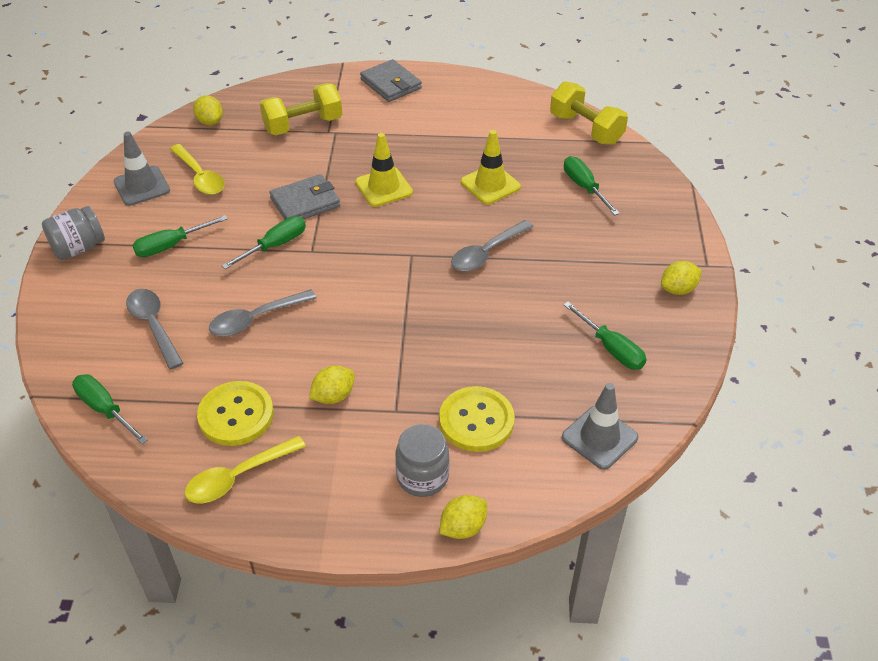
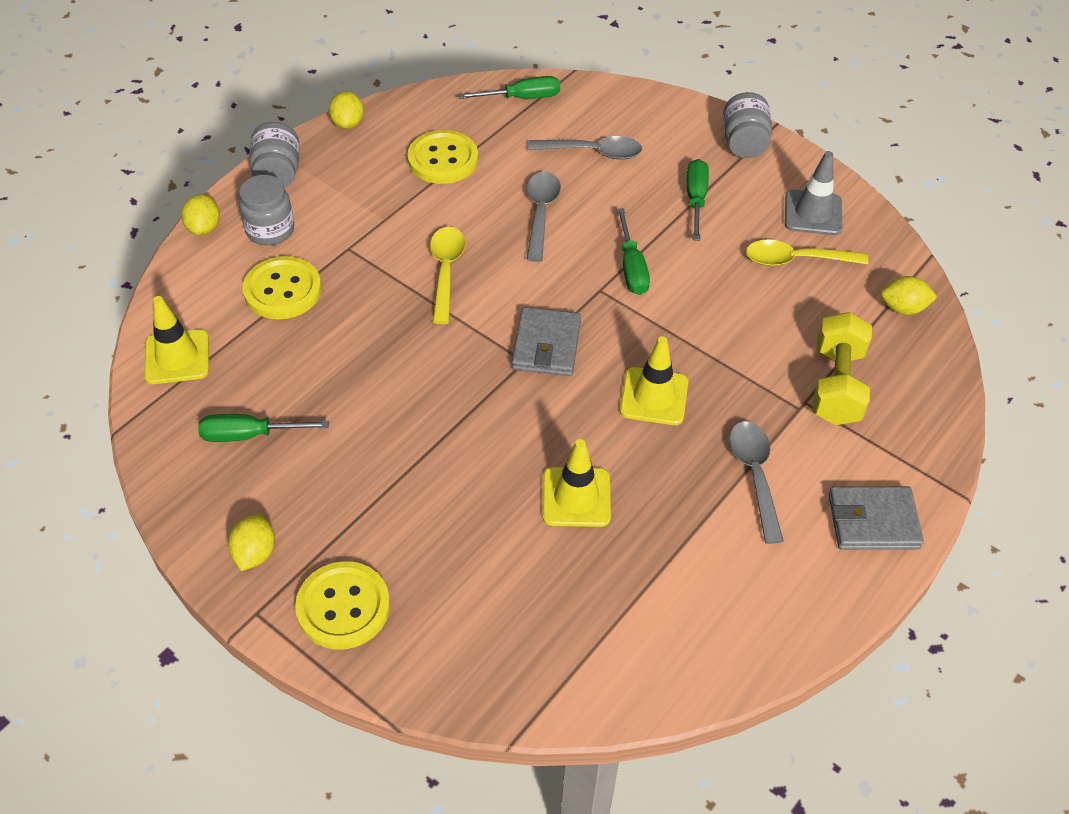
camera: 125 degrees right, 5 degrees up
(238, 477) = (382, 138): yellow spoon -> yellow spoon (445, 271)
(305, 202) = (682, 320): grey wallet -> grey wallet (546, 345)
(333, 396) = (403, 220): yellow lemon -> yellow lemon (348, 123)
(350, 524) = (278, 173): none -> grey jar
(487, 253) = (468, 422): grey spoon -> grey spoon (754, 476)
(584, 187) = (489, 590): green screwdriver -> none
(586, 129) = (601, 684): yellow dumbbell -> none
(599, 437) = (177, 357): grey traffic cone -> yellow traffic cone
(660, 234) = (343, 607): none -> yellow button

